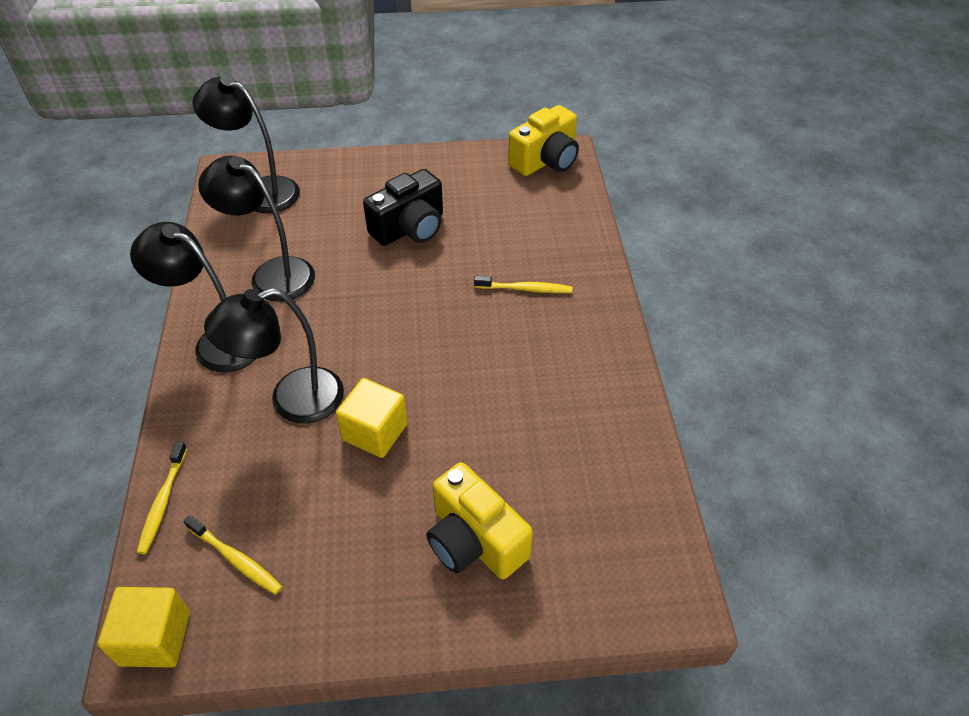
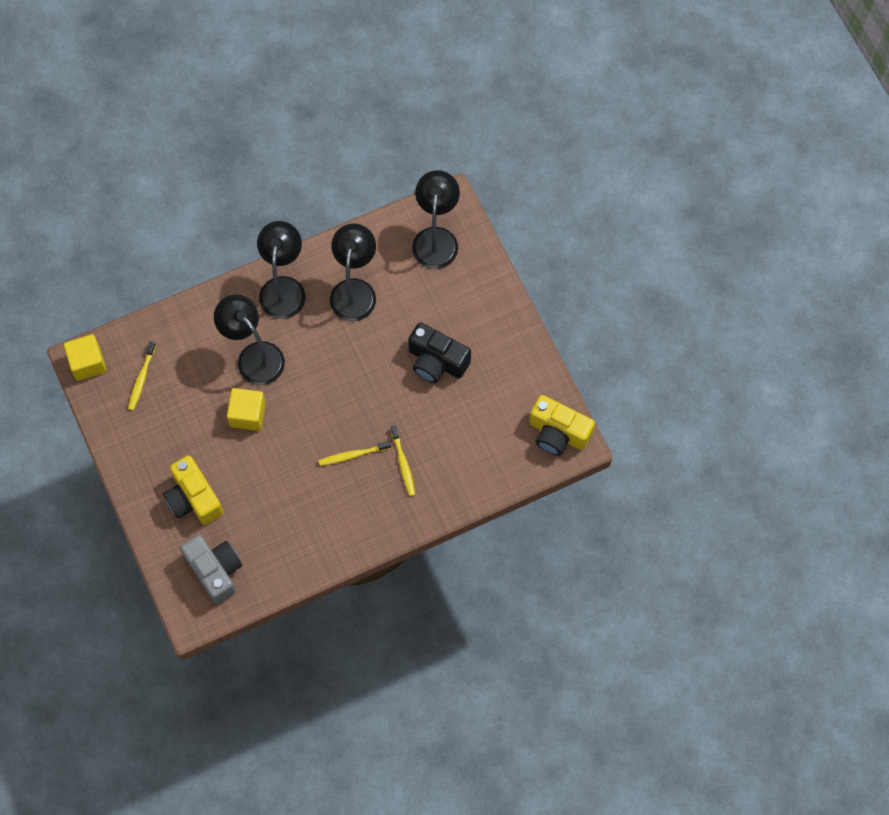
camera: 70 degrees right, 20 degrees up
(163, 502) = (162, 322): yellow toothbrush -> yellow toothbrush (353, 455)
(474, 541) = (193, 498): yellow camera -> yellow camera turned 60 degrees counterclockwise
(606, 544) = (215, 571): none -> grey camera

